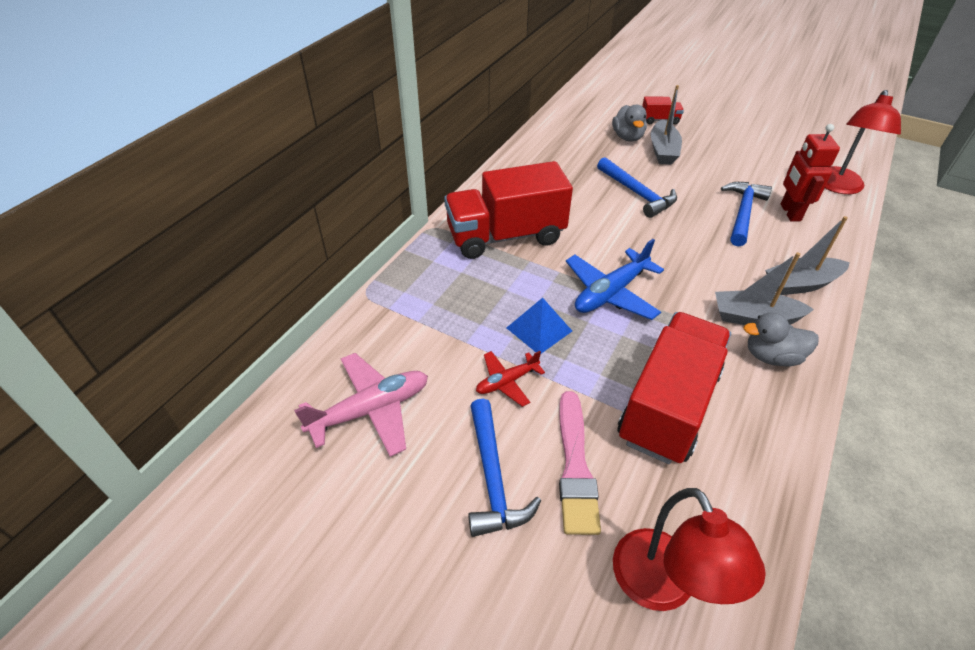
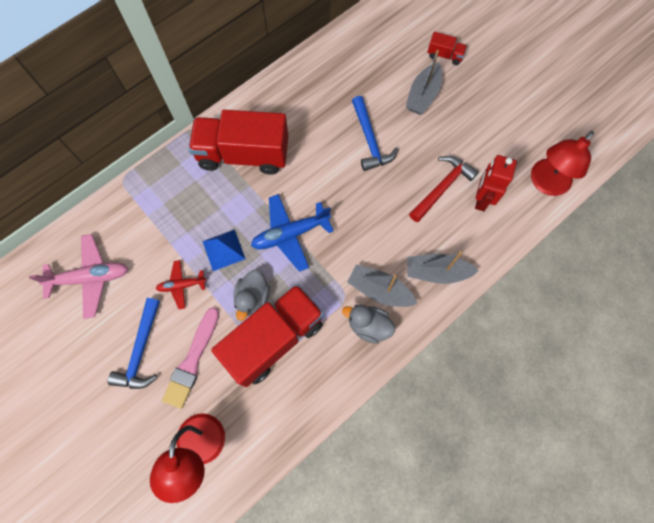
camera: 20 degrees right, 25 degrees up
(627, 137) = (402, 70): grey duck -> grey duck (253, 298)
(743, 213) = (442, 188): blue hammer -> red hammer

